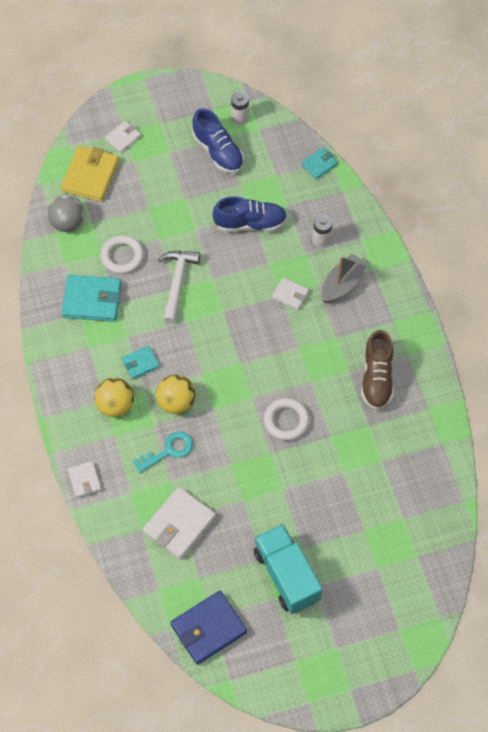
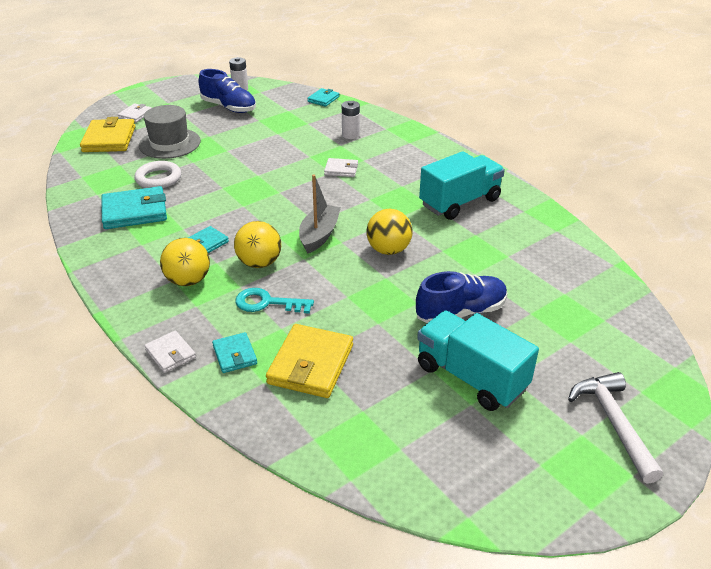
camera: 20 degrees left, 25 degrees down
(67, 222) = (93, 169): grey ball -> none
(129, 497) = (235, 355): none -> turquoise wallet
(145, 201) = (170, 143): none -> grey hat
(168, 451) = (267, 303): turquoise key -> turquoise key turned 120 degrees counterclockwise
(177, 282) = (223, 183): white hammer -> white hammer (613, 423)
(179, 524) = (310, 364): white wallet -> yellow wallet
(208, 628) = (403, 463): blue wallet -> none
(250, 223) = (278, 138): blue shoe -> blue shoe (460, 312)
(286, 421) = (388, 250): white ring -> yellow ball
(342, 284) = (386, 154): grey boat -> grey boat (319, 235)
(376, 378) = (460, 202): brown shoe -> turquoise truck

